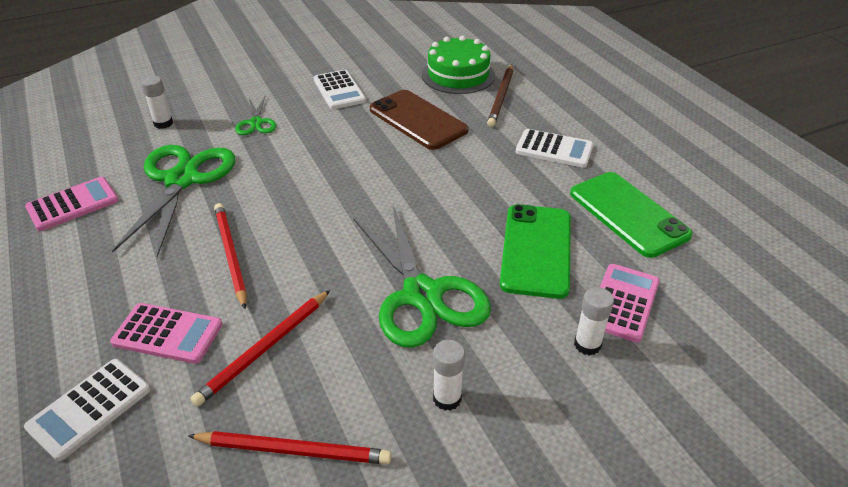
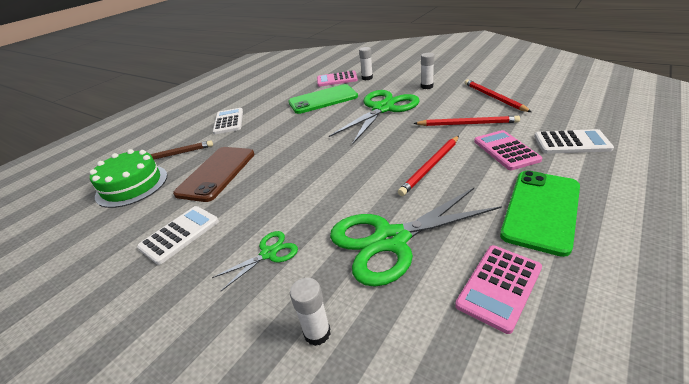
camera: 115 degrees left, 5 degrees down
(73, 204) = (499, 286): pink calculator -> pink calculator turned 75 degrees counterclockwise
(628, 214) = (276, 93): green phone -> green phone (541, 210)

